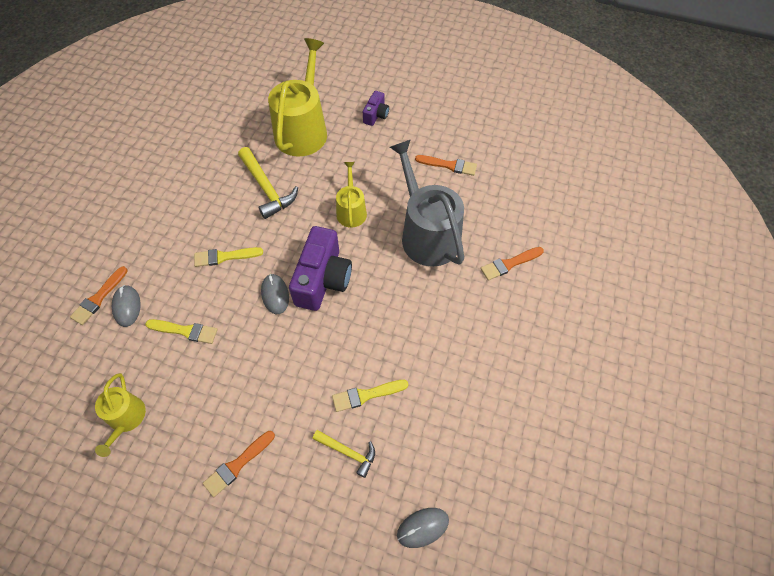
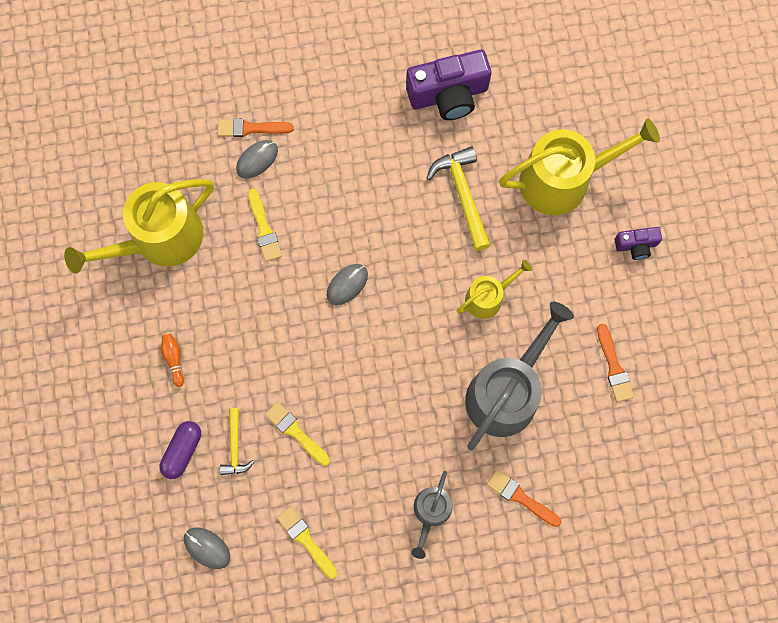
camera: 60 degrees right, 15 degrees up
(126, 419) = (160, 239): yellow watering can -> yellow watering can, size x1.89
(225, 257) = (359, 209): yellow brush -> yellow brush (306, 540)
(237, 464) = (174, 359): orange brush -> orange bowling pin
(267, 188) = (462, 195): yellow hammer -> yellow hammer turned 135 degrees clockwise
(323, 279) = (390, 319): purple camera -> purple camera (448, 95)
(323, 502) = (183, 451): none -> purple capsule
(488, 328) = (431, 512): none -> grey watering can

